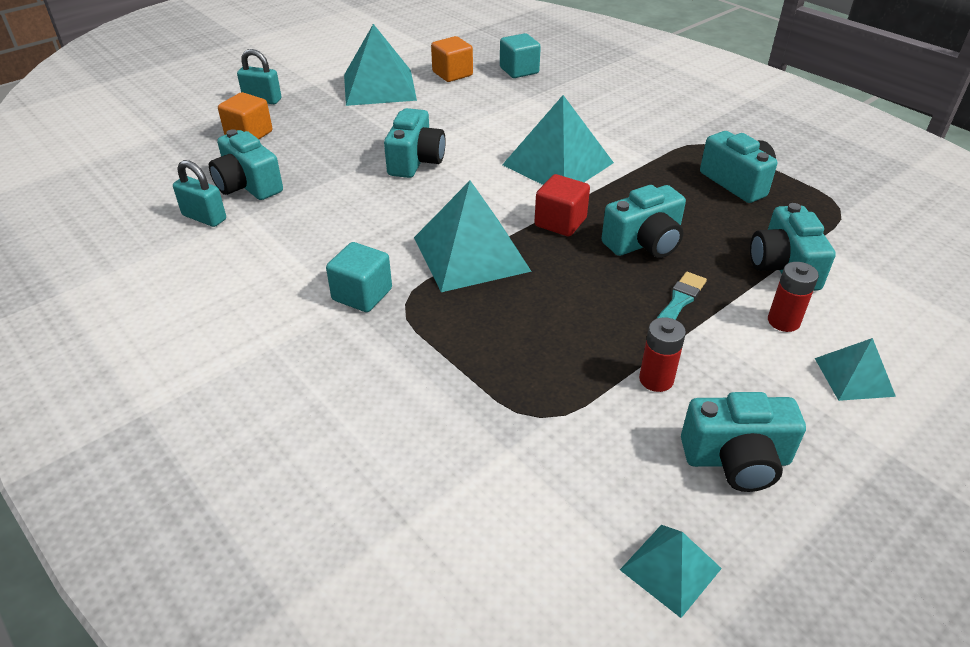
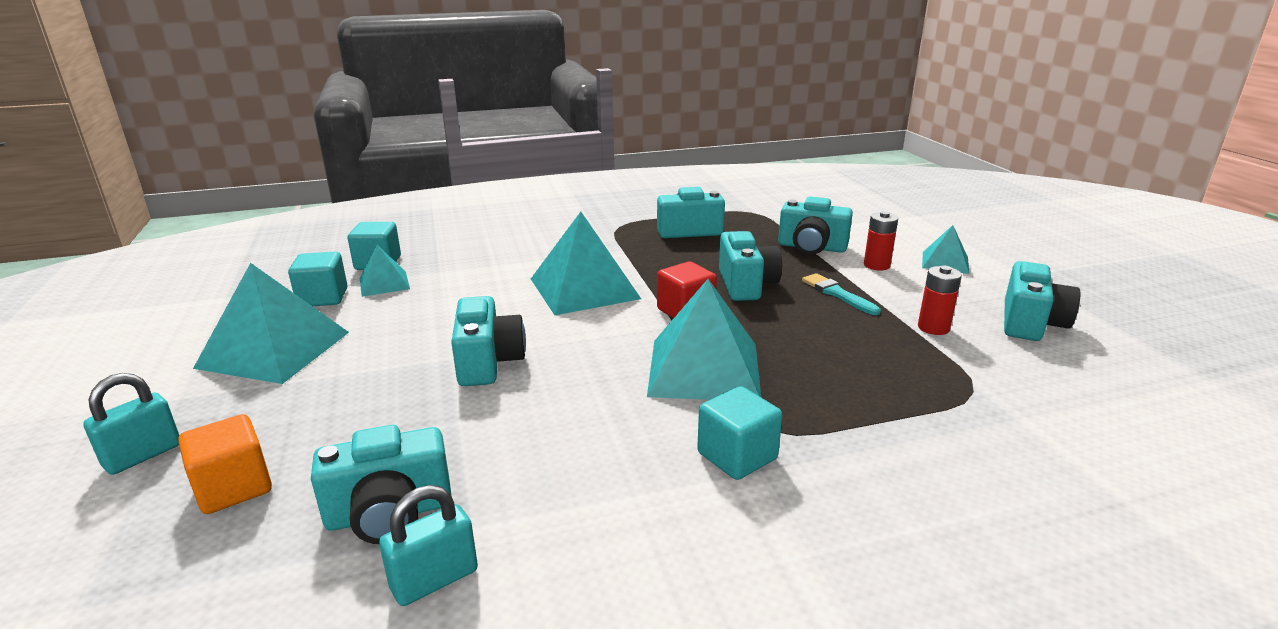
camera: 65 degrees left, 15 degrees down
(415, 161) = (488, 362): turquoise camera -> turquoise camera turned 45 degrees clockwise
(452, 74) = (323, 298): orange cube -> turquoise cube
(670, 569) = (1151, 378): turquoise pyramid -> turquoise pyramid (384, 283)

